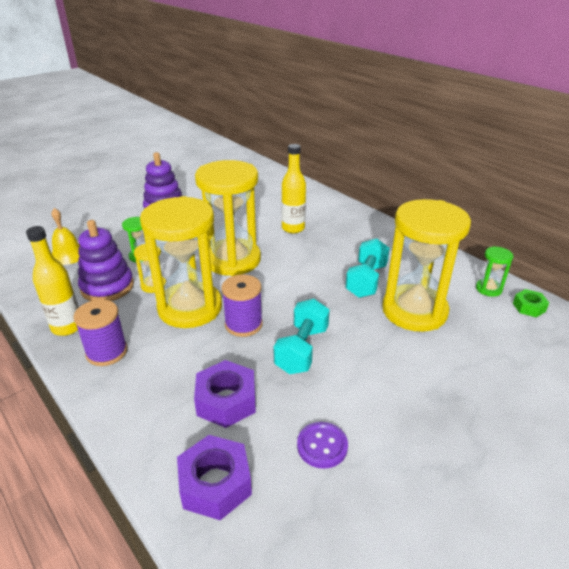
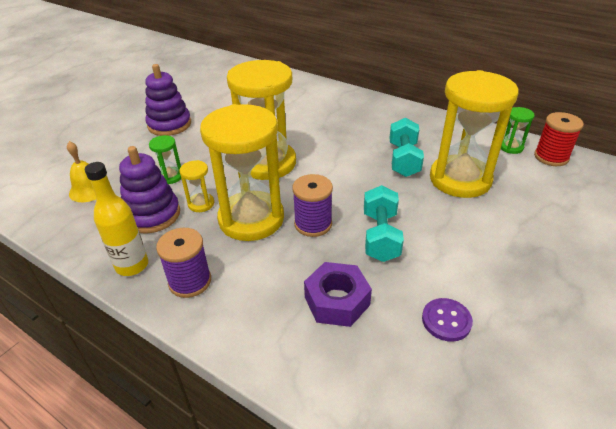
camera: 15 degrees left, 5 degrees up
(215, 484) = (370, 382): purple nut -> none
(293, 228) = (309, 122): yellow bottle -> none
(529, 307) = (551, 157): green nut -> red spool

